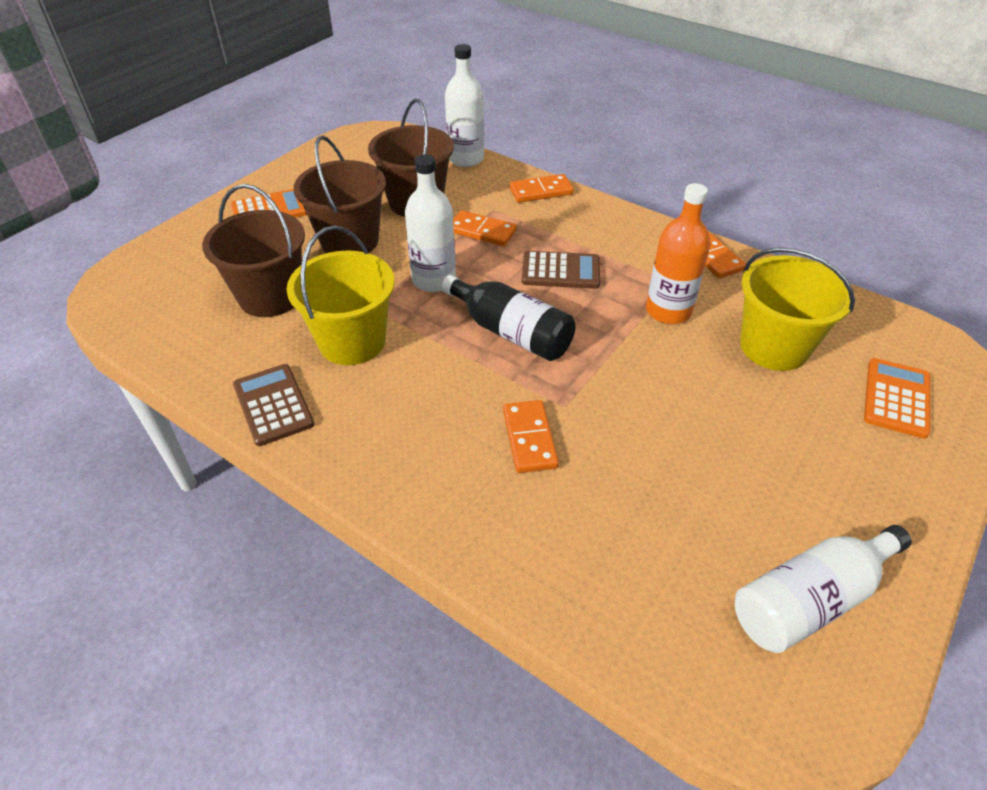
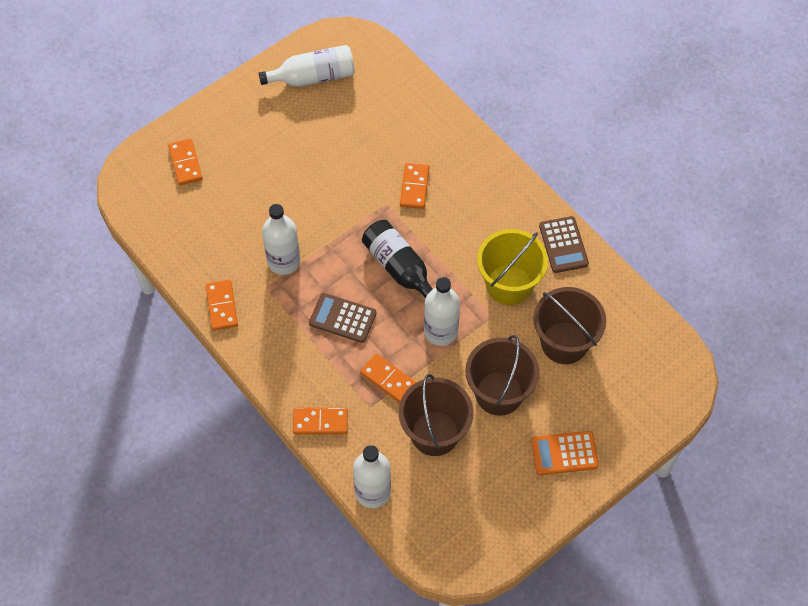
camera: 165 degrees left, 15 degrees up
(668, 311) = (283, 261): orange bottle -> white bottle
(774, 347) = (232, 215): yellow bucket -> none
(896, 398) = (185, 163): orange calculator -> orange domino

